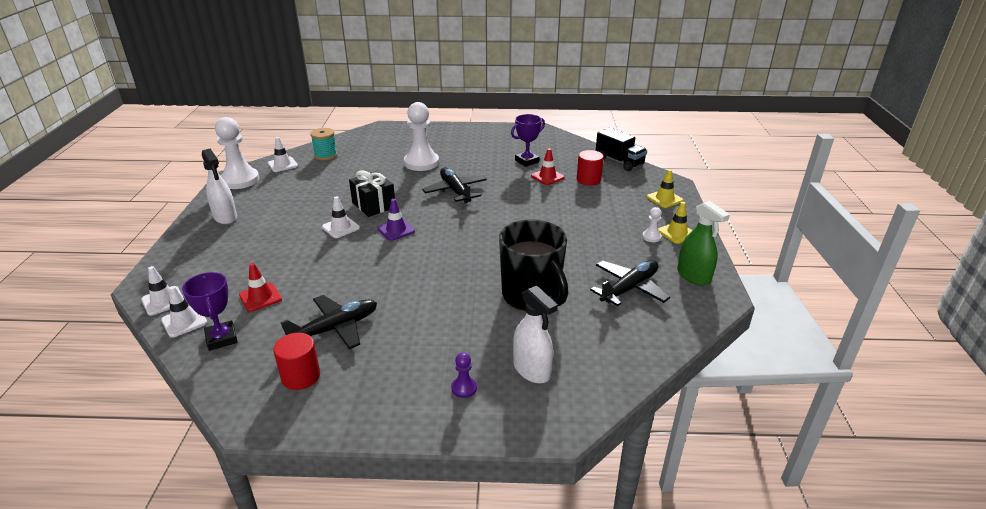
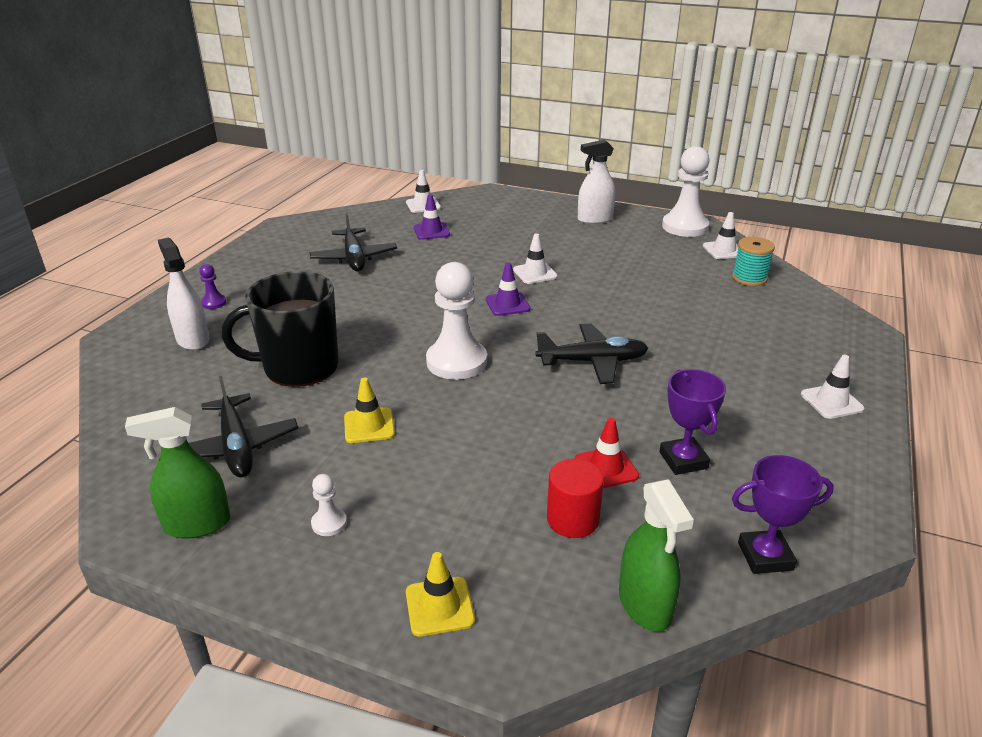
camera: 110 degrees right, 0 degrees up
(163, 301) = (460, 198): white traffic cone -> white traffic cone (831, 402)
(221, 338) = (386, 217): purple trophy -> purple trophy (765, 556)
(260, 297) = (431, 231): red traffic cone -> purple traffic cone
(301, 376) = (308, 242): red cylinder -> none
(374, 205) = (580, 297): black gift -> none
(421, 163) = (705, 348): white pawn -> white pawn (456, 362)
(532, 370) = (193, 339): white spray bottle -> white spray bottle turned 75 degrees clockwise
(619, 162) = (645, 605): black truck -> green spray bottle
(677, 233) = (315, 563): yellow traffic cone -> yellow traffic cone (369, 426)

